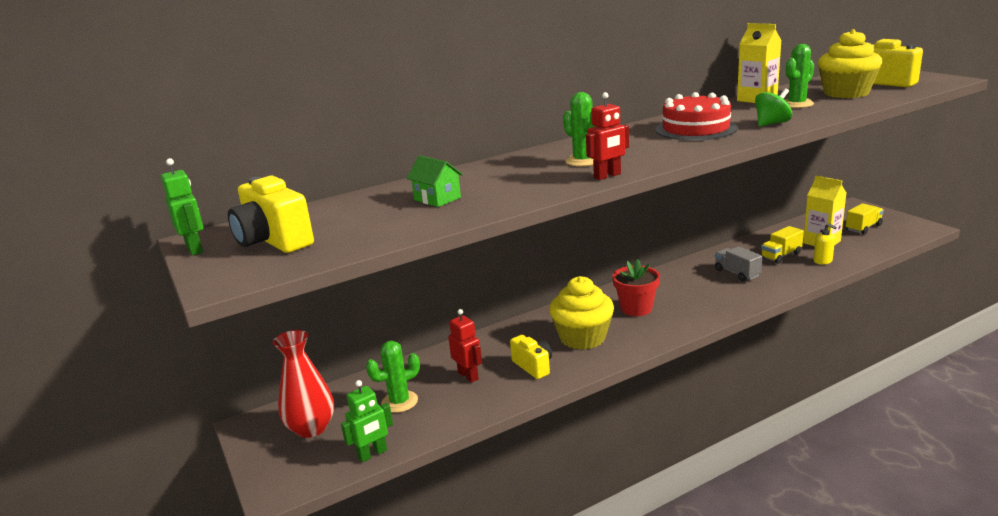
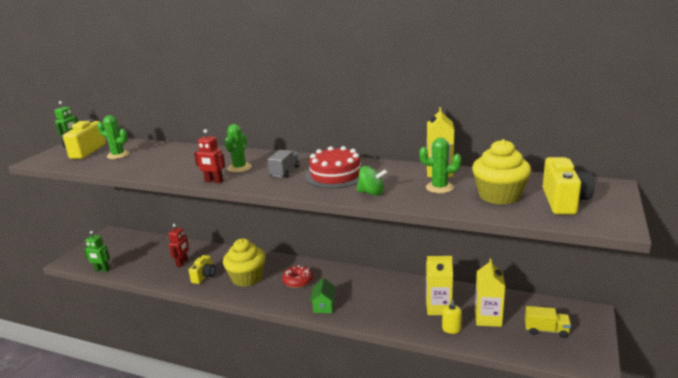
camera: 50 degrees right, 0 degrees up
(311, 428) = (115, 247): red vase -> none
(399, 402) = (147, 256): green cactus -> green cactus (118, 155)
(437, 199) = (154, 159): green house -> green house (324, 306)
(636, 308) = (298, 281): red flower pot -> red donut
(737, 273) = (387, 299): grey truck -> grey truck (285, 172)
(781, 256) = (438, 308): yellow truck -> yellow carton

